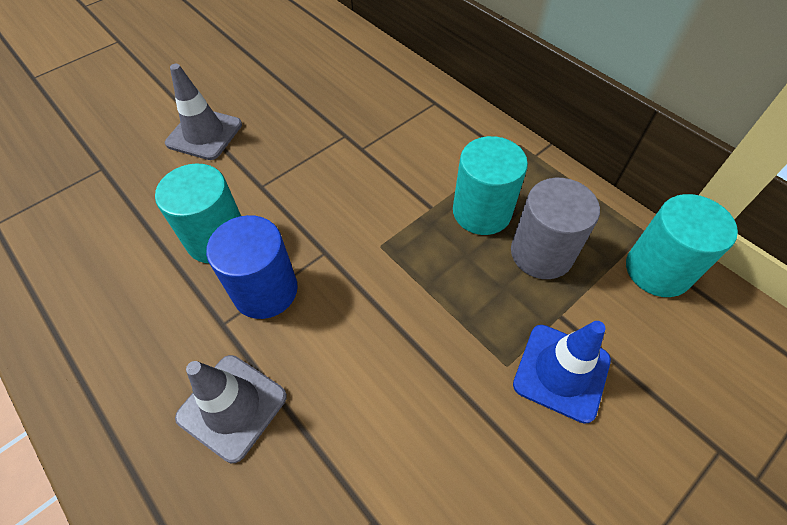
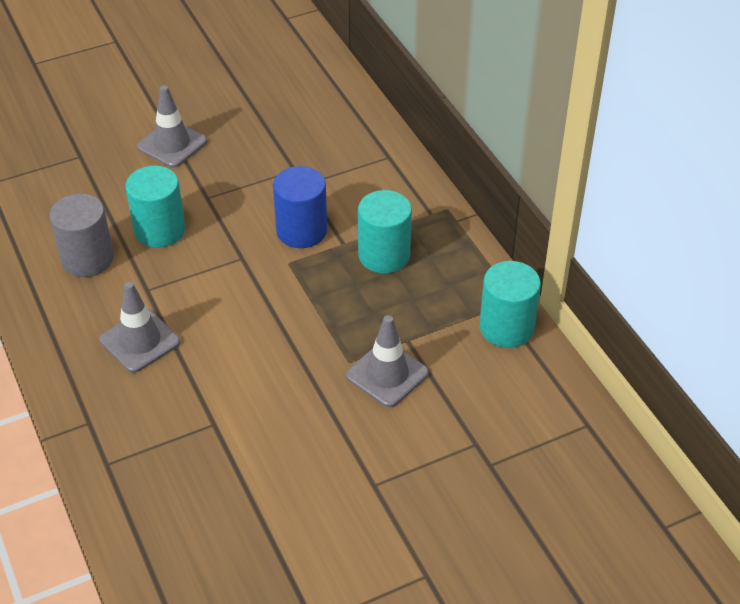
camera: 15 degrees right, 10 degrees down
(265, 290) = (186, 274): blue cylinder -> blue cylinder (301, 231)
(541, 253) = (417, 296): grey cylinder -> grey cylinder (87, 259)
(561, 372) = (387, 374): blue traffic cone -> grey traffic cone

